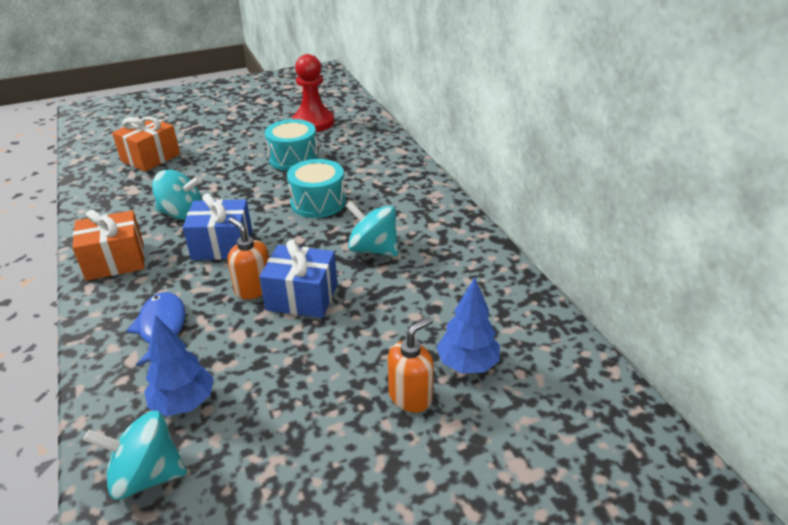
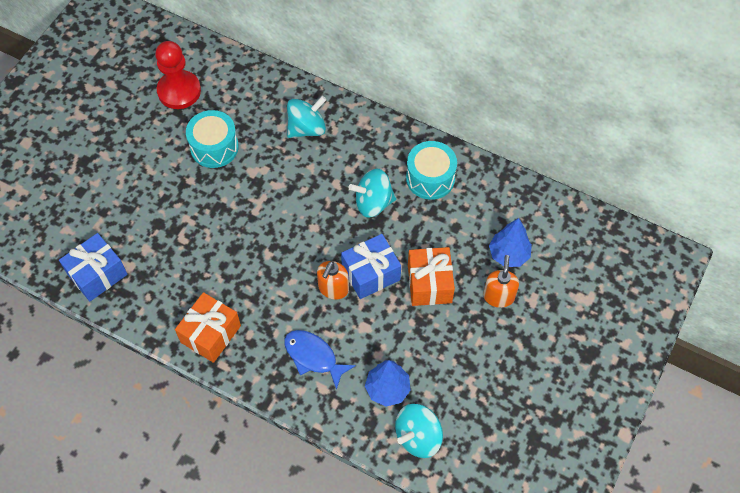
camera: 40 degrees left, 25 degrees up
(150, 157) = (91, 223): orange gift -> orange gift (429, 283)
(182, 214) = (201, 262): turquoise spinning top -> turquoise spinning top (307, 128)
(222, 245) = (268, 269): blue gift -> blue gift (97, 274)
(253, 288) = (333, 288): orange soap dispenser -> orange soap dispenser turned 75 degrees counterclockwise
(318, 202) = (288, 183): turquoise drum -> turquoise drum (430, 178)

